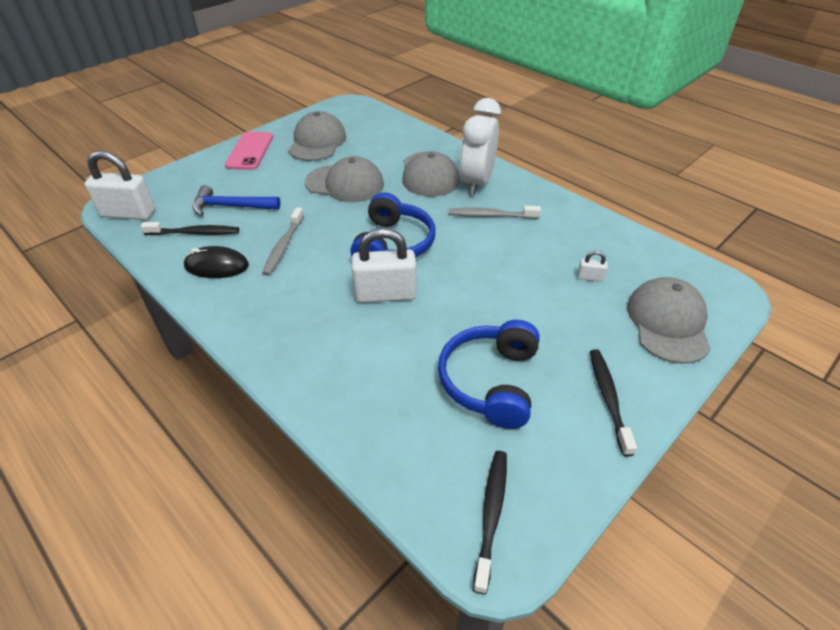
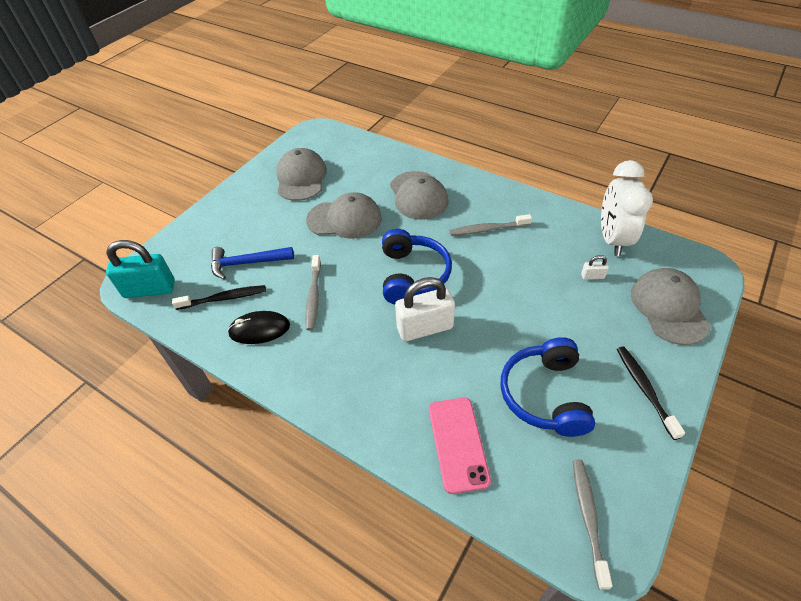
camera: 10 degrees left, 5 degrees up
(128, 213) = (149, 289): white padlock -> turquoise padlock
(250, 151) = (240, 199): pink phone -> pink phone (458, 443)
(477, 183) = (463, 197): white clock -> white clock (612, 239)
(491, 514) = (588, 518): black toothbrush -> grey toothbrush

